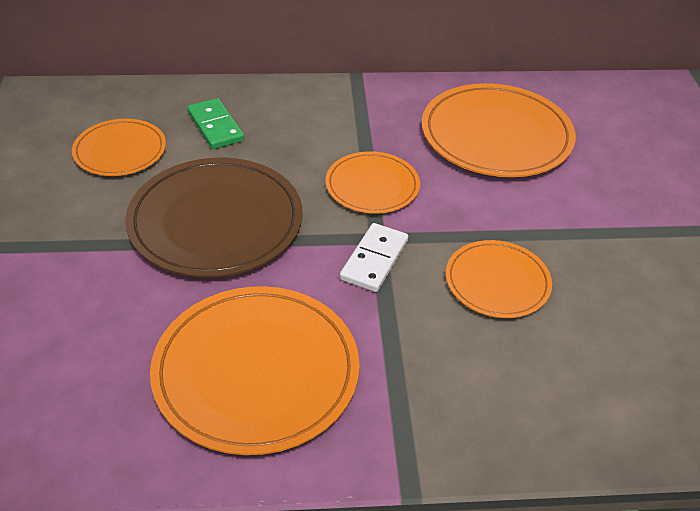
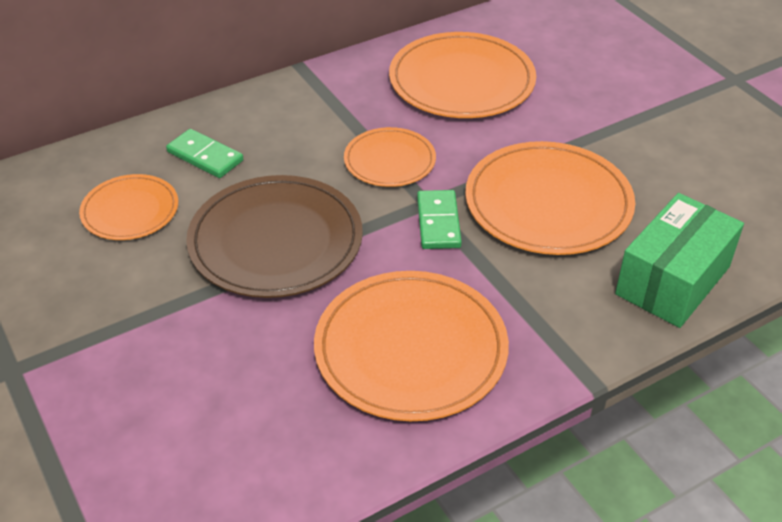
camera: 25 degrees left, 0 degrees up
(374, 260) = (438, 222): white domino -> green domino
(497, 282) = (548, 203): orange plate -> orange plate, size x1.74
(575, 415) = (673, 280): none -> green box

